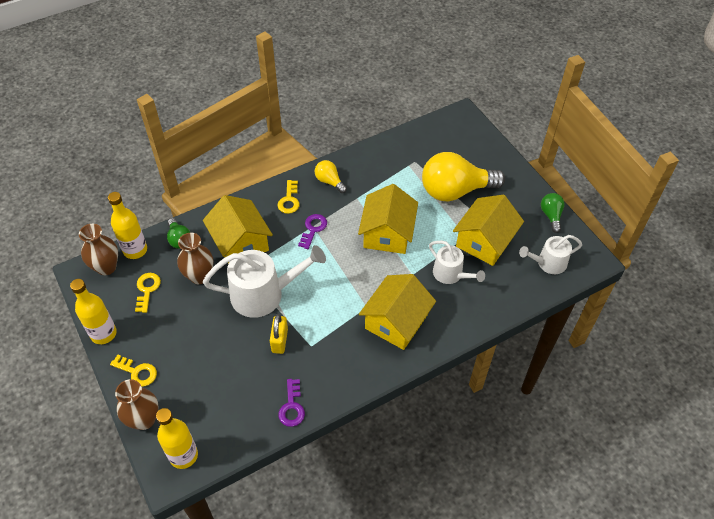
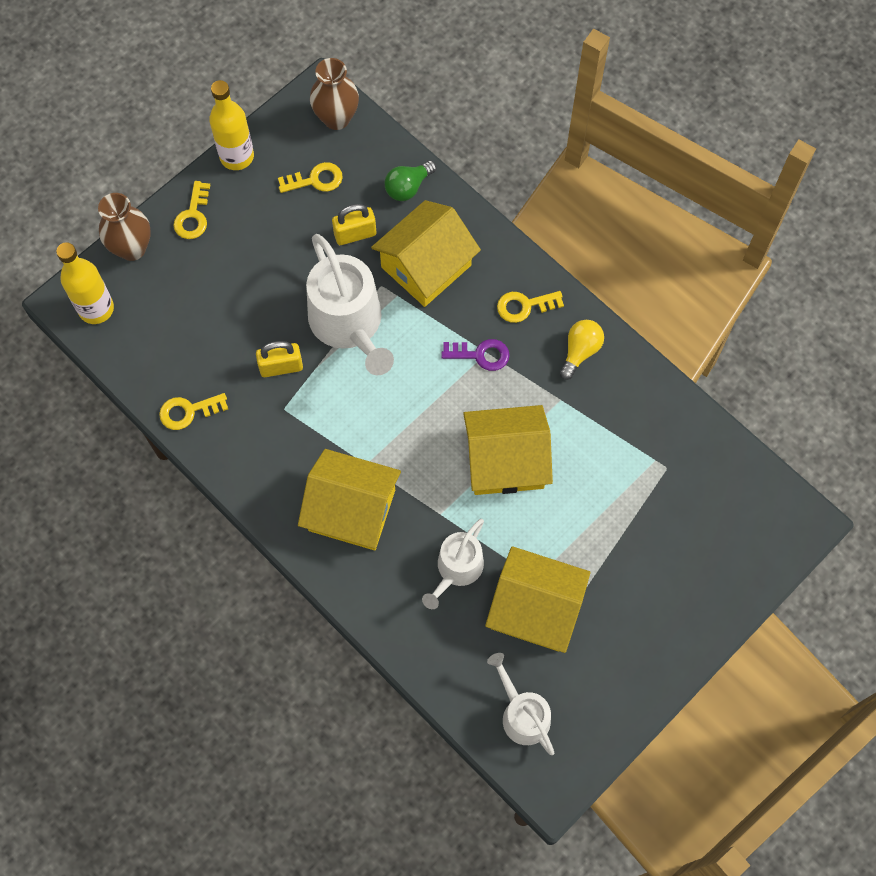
camera: 75 degrees right, 15 degrees up
(135, 250) = (374, 141): yellow bottle -> none
(199, 276) = (355, 234): brown vase -> yellow padlock
(292, 407) = (188, 411): purple key -> yellow key
(455, 191) = (625, 543): yellow light bulb -> none
(551, 216) = (622, 706): green light bulb -> none

